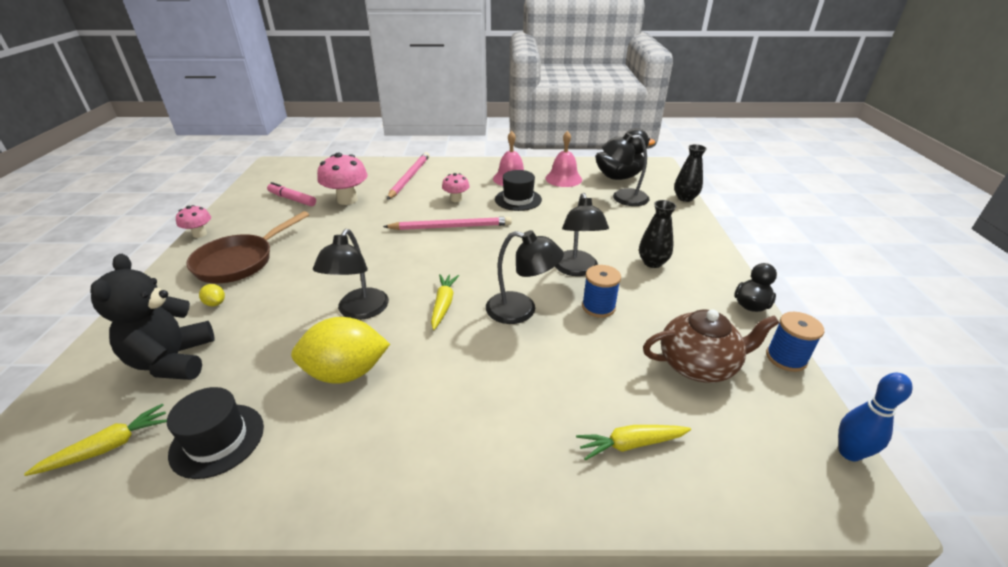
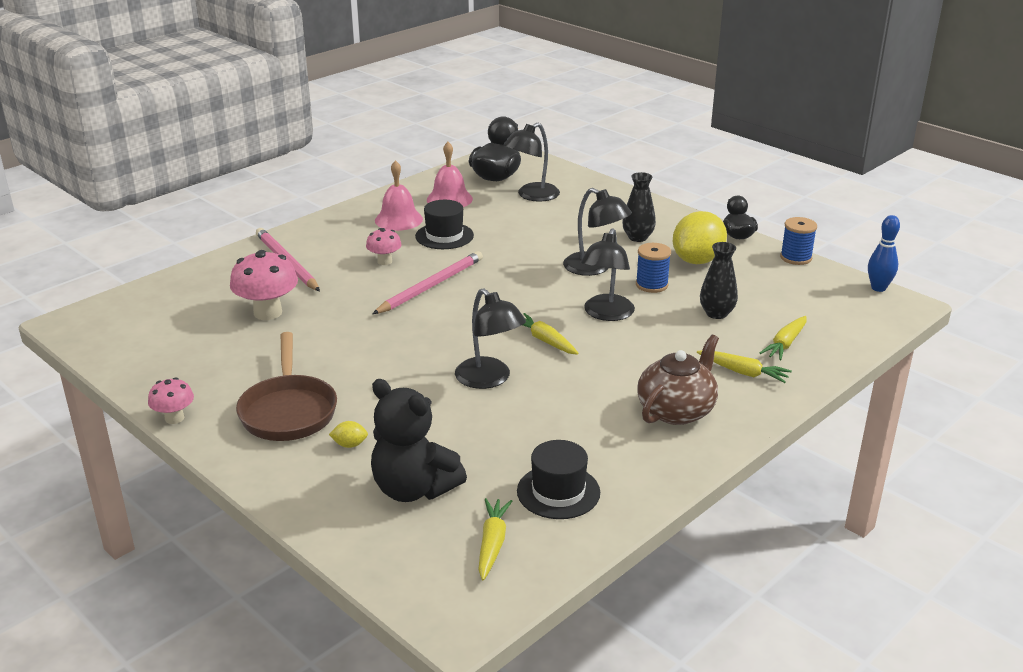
camera: 45 degrees left, 5 degrees down
(292, 199) = (199, 341): pink marker -> none
(346, 372) = (563, 413): yellow lemon -> yellow lemon (697, 260)
(521, 310) = (606, 314): black lamp -> black lamp turned 135 degrees clockwise
(539, 445) = (743, 372): none -> yellow carrot
(685, 198) = (581, 175): black vase -> black vase (716, 313)
(698, 365) = (759, 286): brown teapot -> brown teapot (676, 411)

